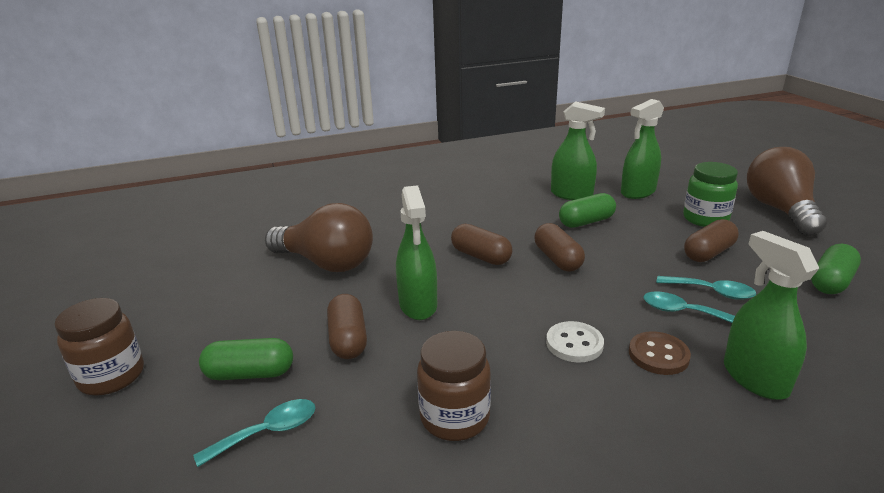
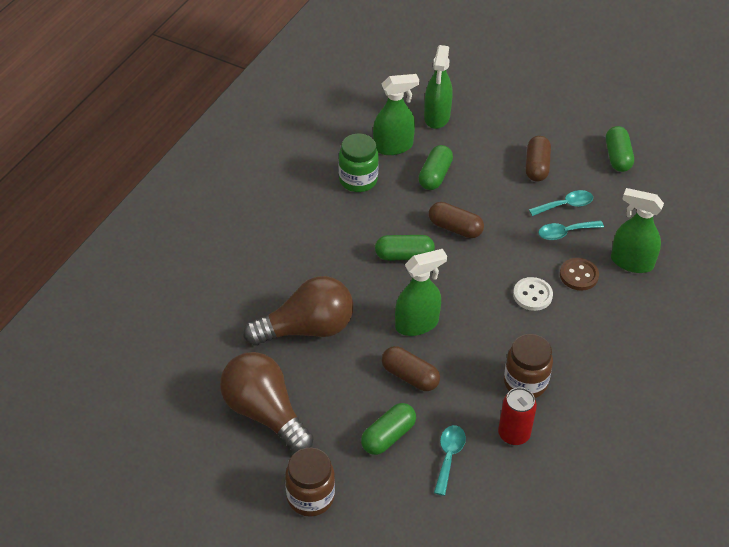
camera: 45 degrees left, 20 degrees up
(365, 462) = (514, 434): none -> red can
(418, 305) = (417, 324): green spray bottle -> green spray bottle turned 60 degrees counterclockwise
(481, 256) = (404, 255): brown capsule -> green capsule
(705, 219) = (507, 128): green jar -> green jar (358, 180)
(780, 210) = (544, 90): brown light bulb -> brown light bulb (265, 413)

